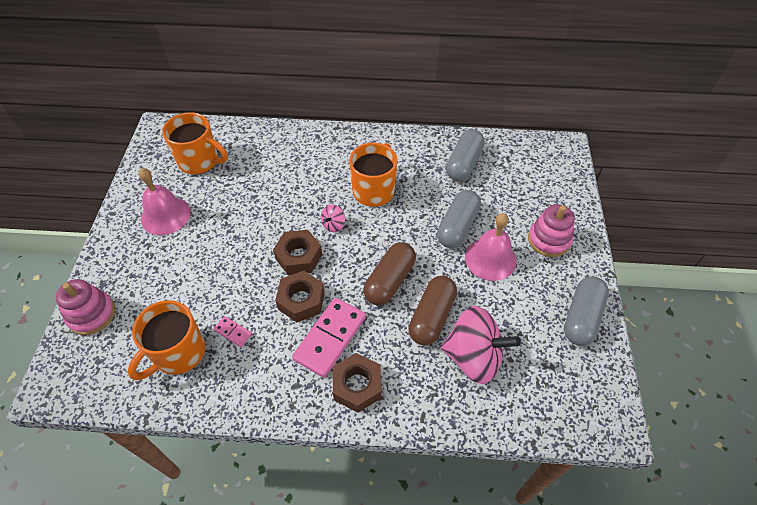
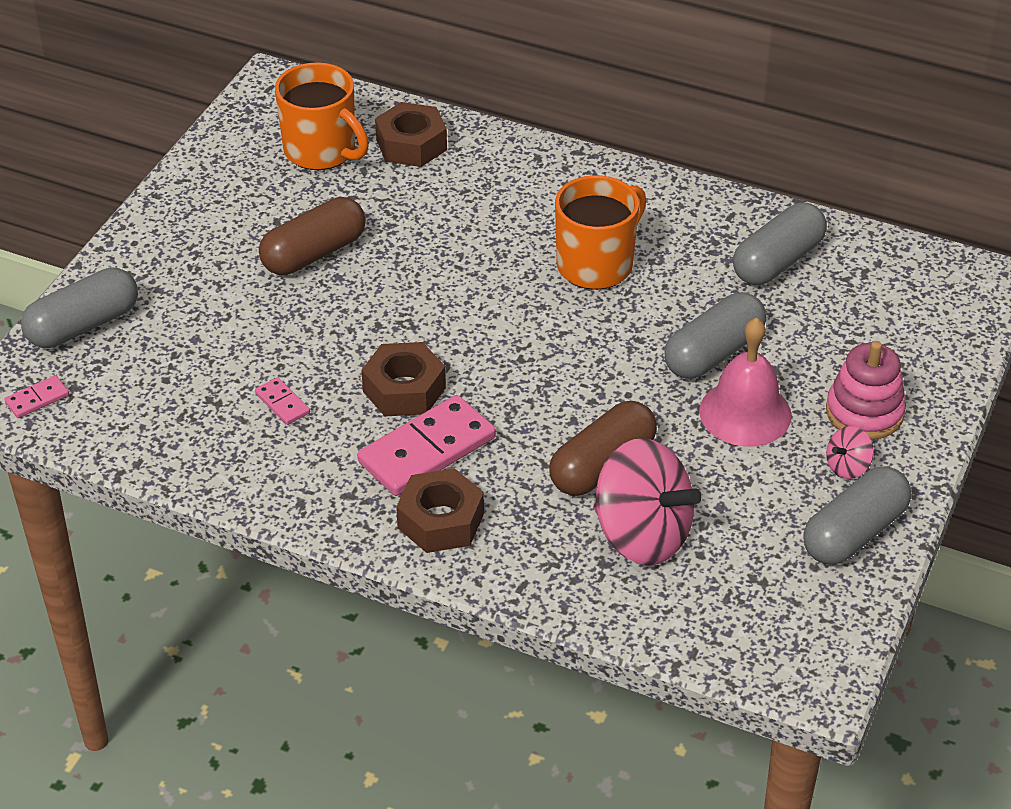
camera: 20 degrees right, 10 degrees down
(76, 378) = (37, 399): none -> pink domino
(92, 314) = (83, 325): pink stacking toy -> grey capsule
(165, 215) = (238, 218): pink bell -> none
(178, 353) = (192, 408): orange mug -> none
(298, 257) = (426, 329): brown nut -> brown nut (411, 144)
(333, 225) = (503, 298): pink spinning top -> pink spinning top (847, 467)
(390, 281) = (558, 400): brown capsule -> brown capsule (314, 253)

